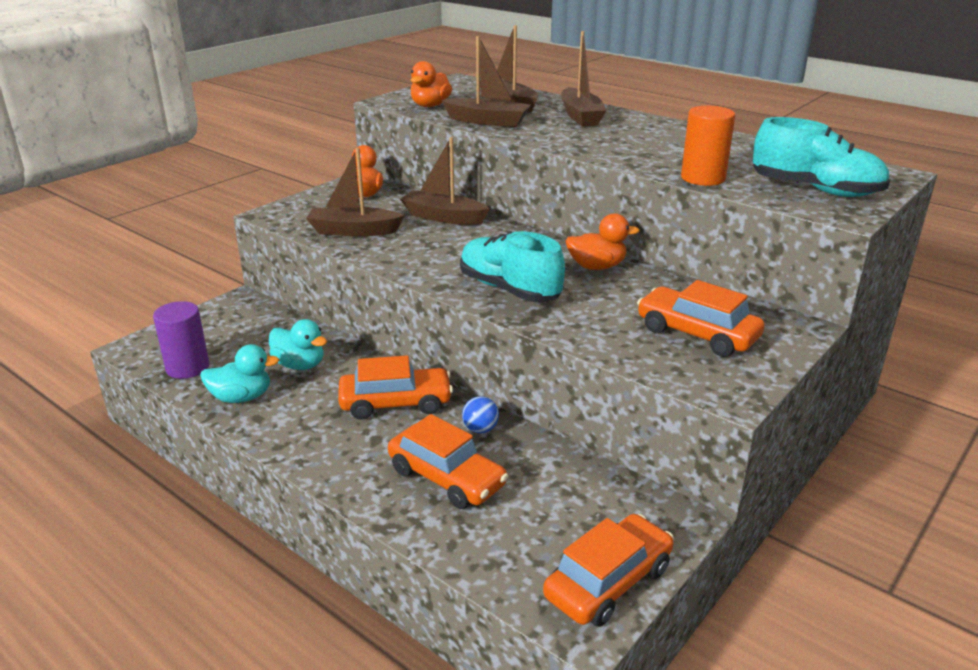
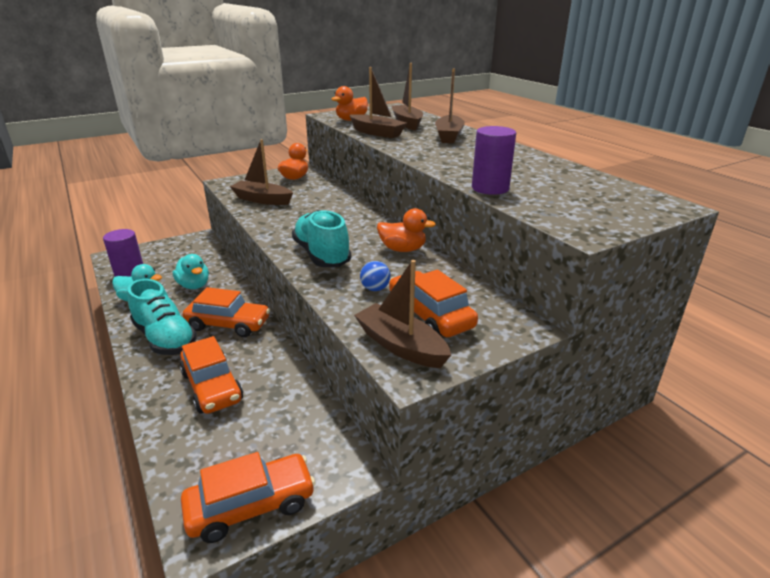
camera: 20 degrees right, 0 degrees up
(444, 217) = (330, 199): brown boat -> brown boat (401, 346)
(480, 429) = (266, 356): blue ball -> blue ball (375, 289)
(703, 178) = (490, 188): orange cylinder -> purple cylinder
(815, 190) = (579, 209): turquoise shoe -> turquoise shoe (165, 338)

